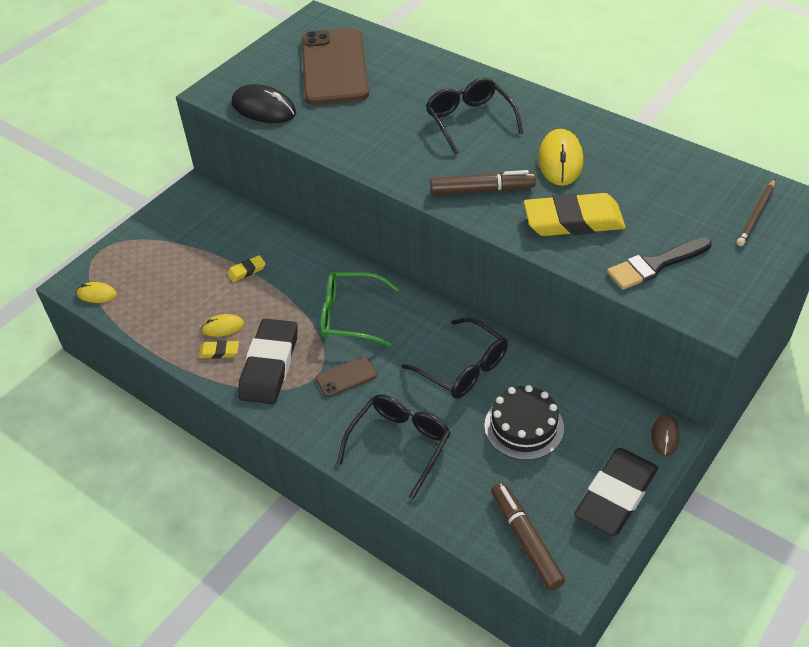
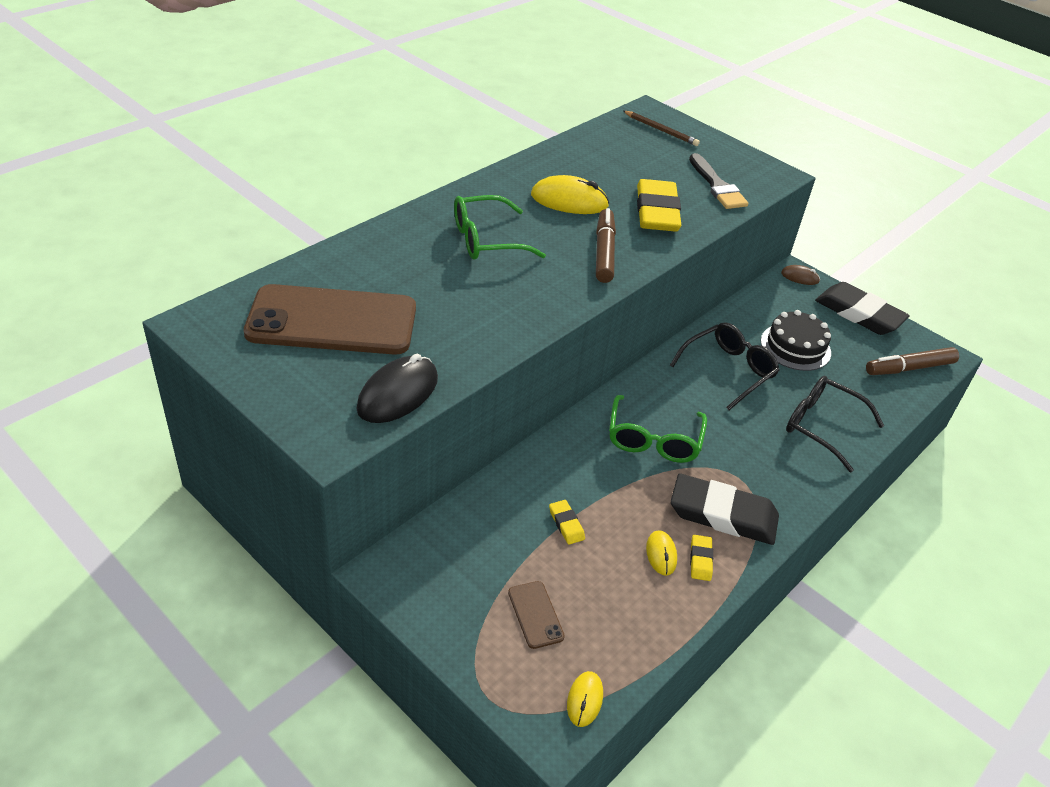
camera: 90 degrees left, 5 degrees down
(346, 377) = (739, 453): brown phone -> brown phone (535, 614)
(469, 121) = (486, 240): black glasses -> green glasses

